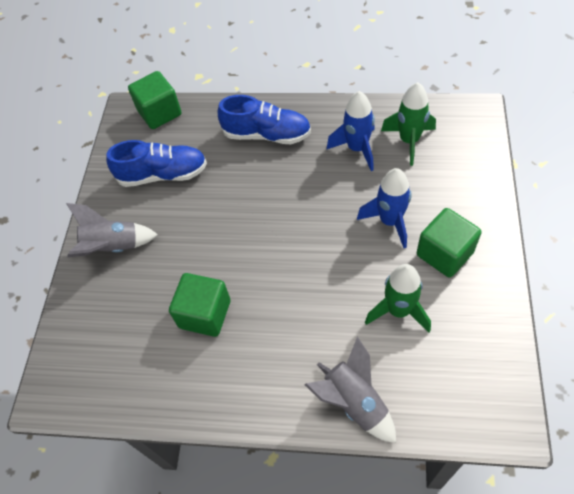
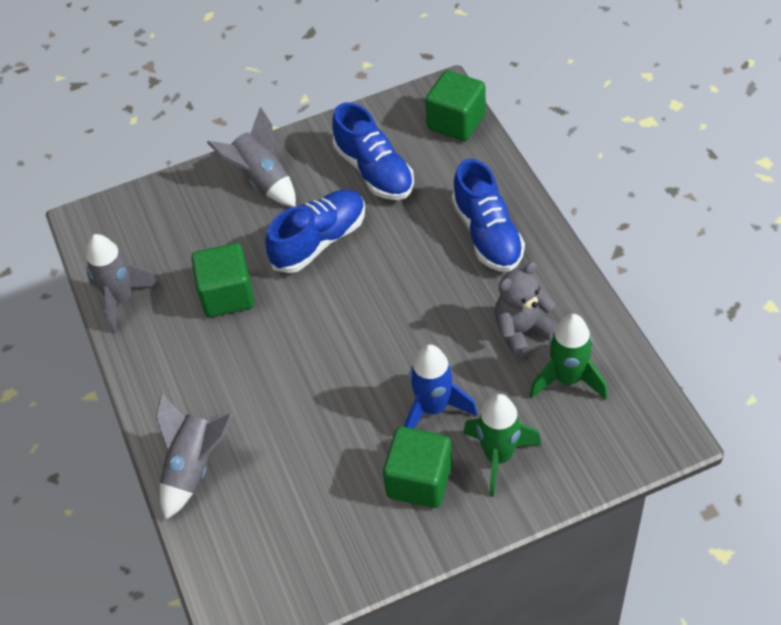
camera: 60 degrees right, 5 degrees down
(152, 398) = (121, 299): none -> grey rocket
(199, 232) = (319, 241): none -> blue shoe
(357, 149) = (522, 331): blue rocket -> grey teddy bear
(398, 310) = (319, 464): green rocket -> green rocket (499, 456)

